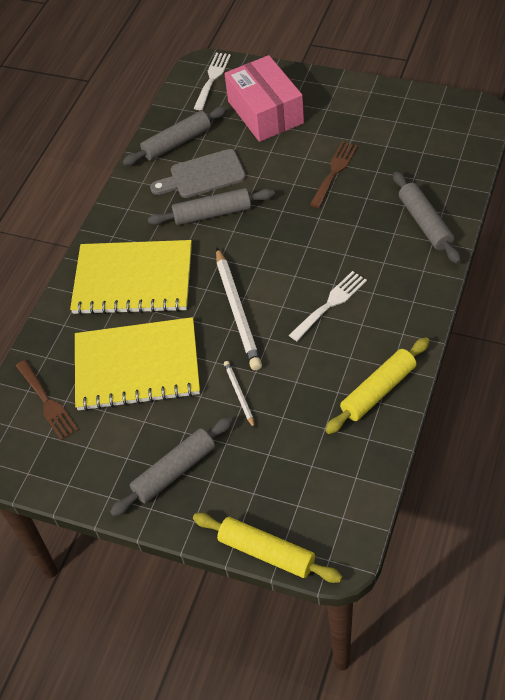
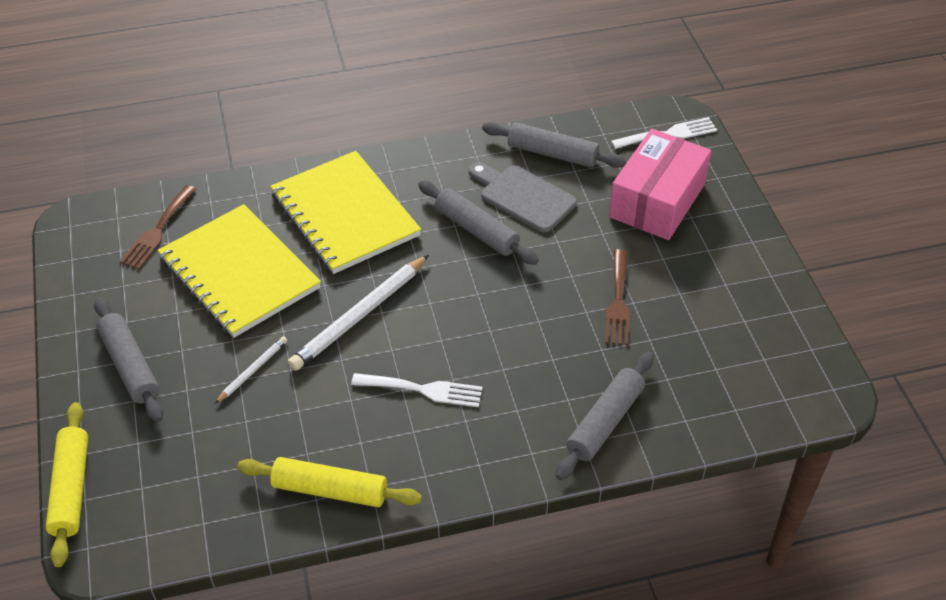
camera: 50 degrees right, 5 degrees down
(174, 471) = (130, 366): grey rolling pin -> grey rolling pin turned 45 degrees clockwise
(334, 171) = (618, 302): brown fork -> brown fork turned 105 degrees clockwise

